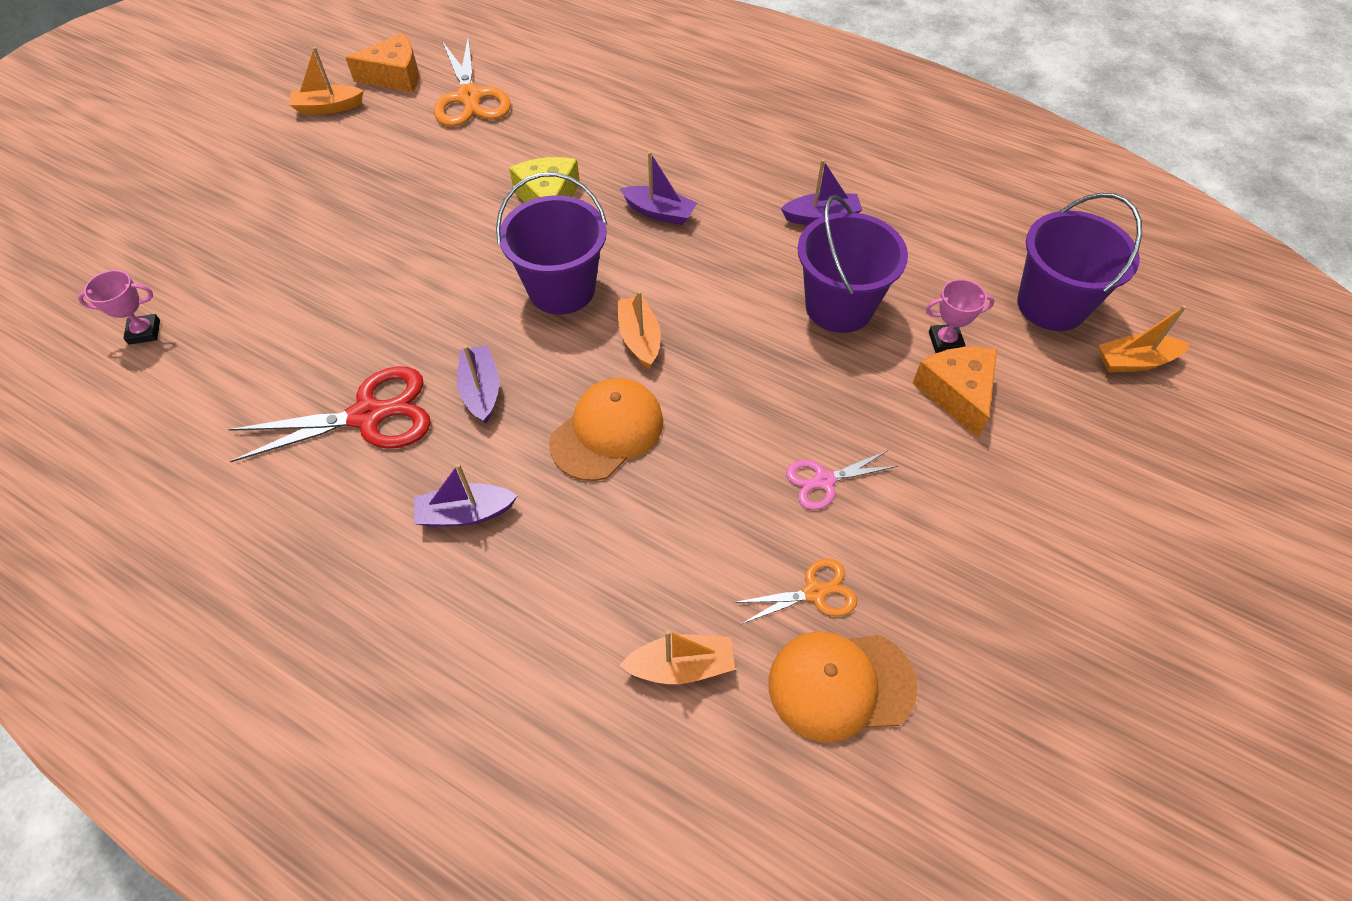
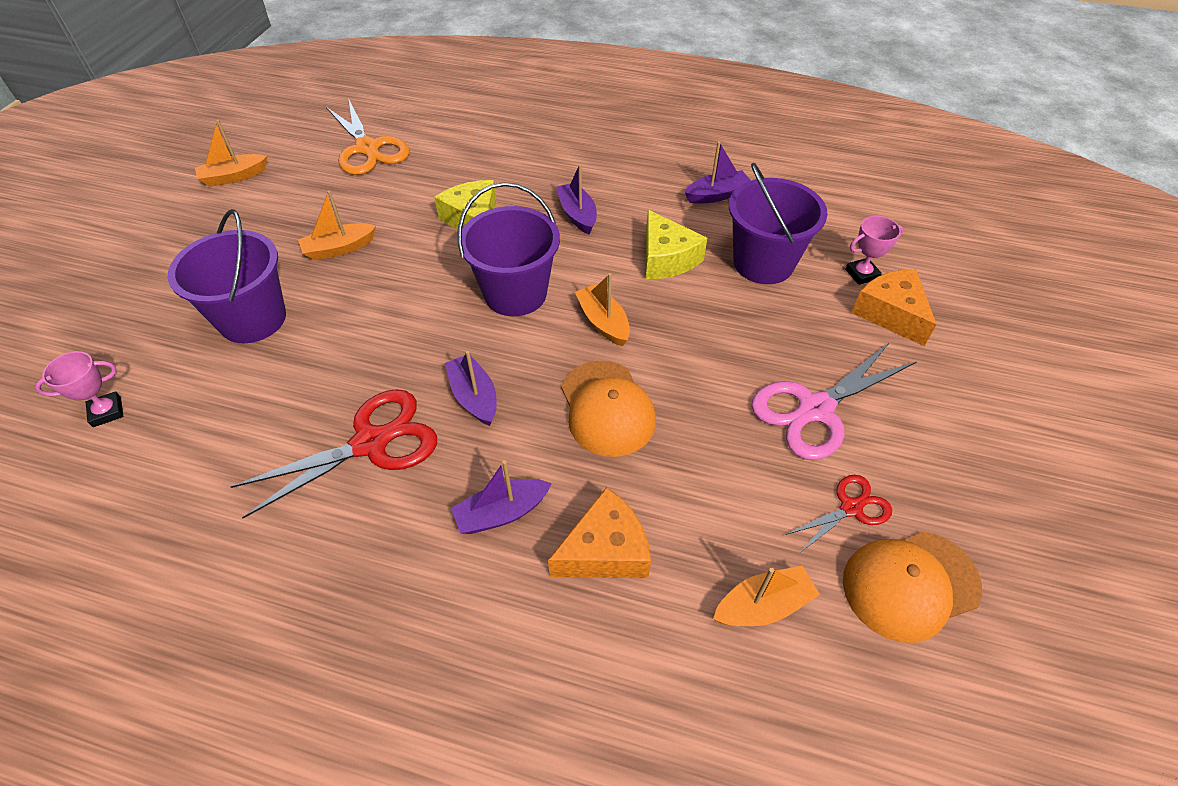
camera: 15 degrees left, 5 degrees down
(395, 76) = (290, 141): orange cheese -> orange cheese (605, 550)
(607, 431) = (607, 408): orange cap -> orange cap turned 135 degrees clockwise
(659, 213) = (577, 215): purple boat -> purple boat turned 120 degrees counterclockwise
(735, 281) = (666, 258): none -> yellow cheese
(814, 592) = (850, 508): orange scissors -> red scissors
(824, 481) = (815, 409): pink scissors -> pink scissors, size x1.82
(1051, 305) = (931, 230): purple bucket -> purple bucket (253, 319)
(1134, 361) = (1014, 261): orange boat -> orange boat (339, 248)

